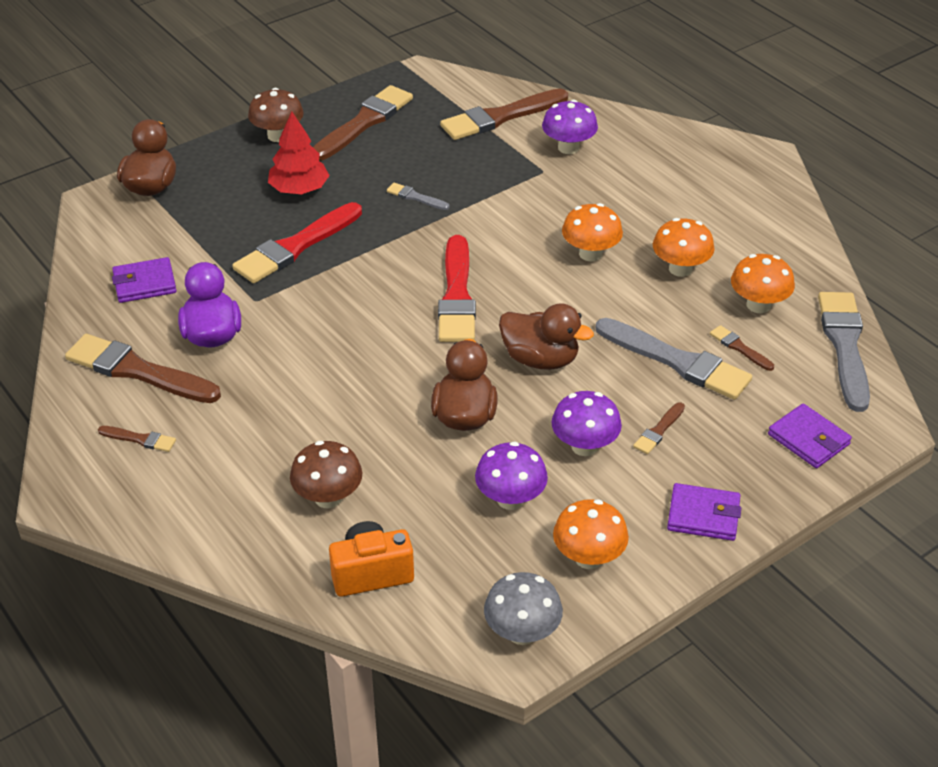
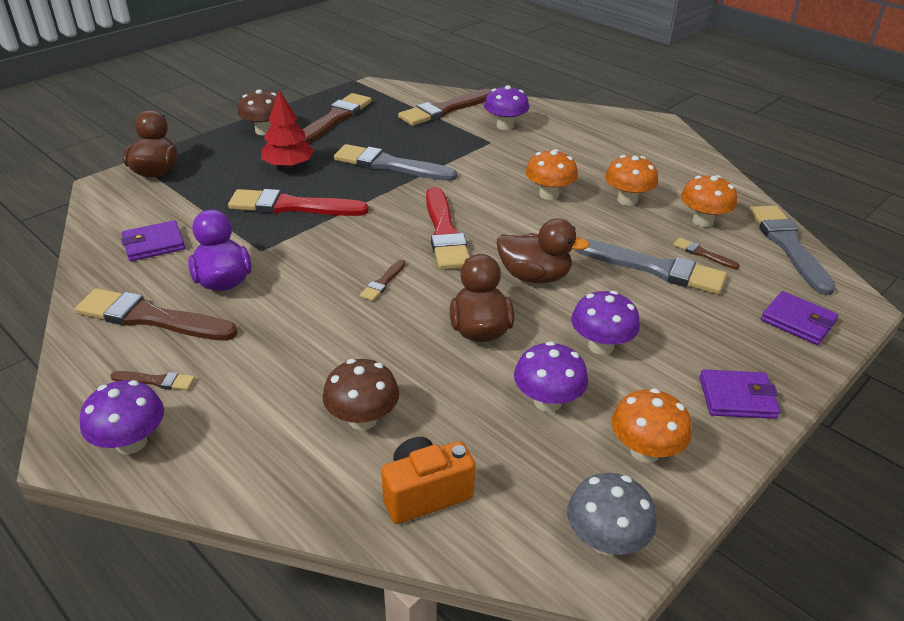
camera: 10 degrees left, 5 degrees down
(115, 497) = (131, 442): none -> purple mushroom
(296, 246) = (292, 206): red brush -> red brush turned 60 degrees clockwise
(415, 197) = (390, 165): grey brush -> grey brush, size x2.19
(658, 430) = (663, 326): brown brush -> brown brush (383, 282)

